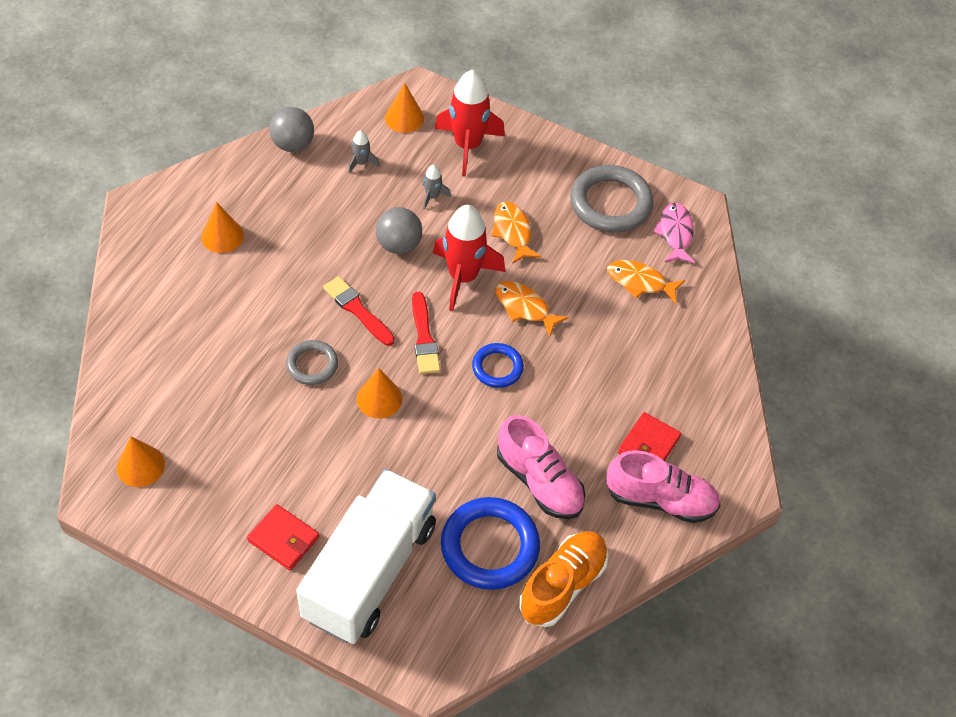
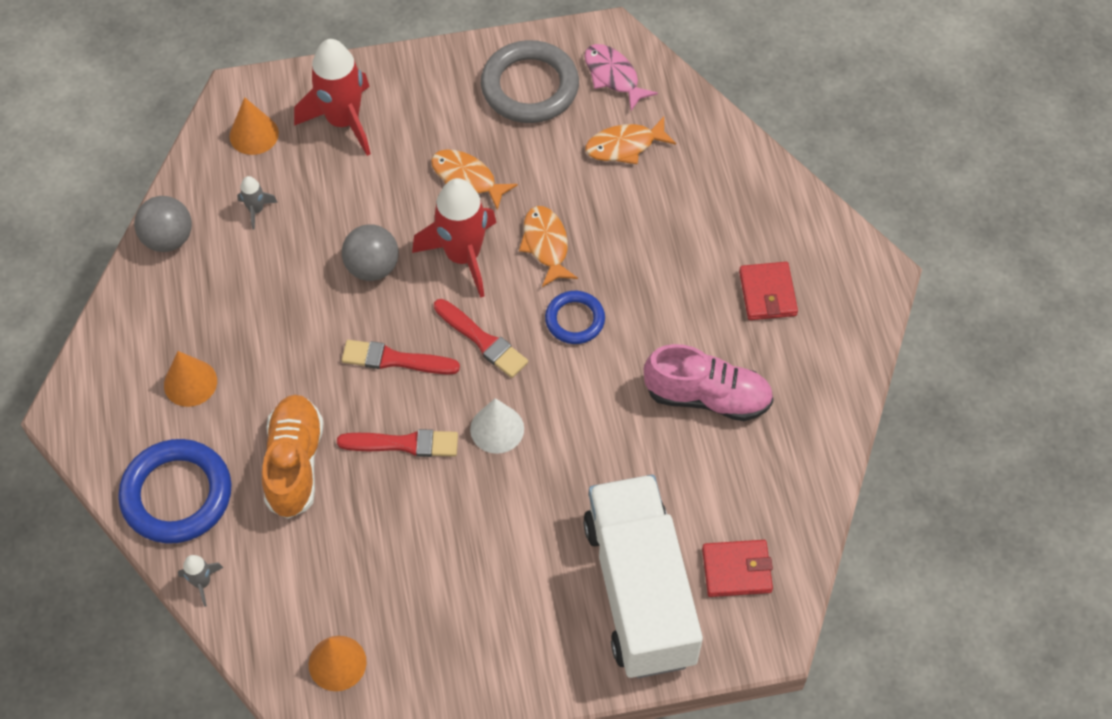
camera: 35 degrees left, 5 degrees up
(283, 539) = (537, 624): red wallet -> red wallet (736, 570)
(312, 365) = (404, 444): grey ring -> red brush
(379, 398) = (497, 429): orange cone -> white cone
(432, 197) = (358, 196): grey rocket -> grey rocket (202, 583)
(490, 546) = (720, 488): blue ring -> blue ring (177, 495)
(524, 308) = (546, 245): orange fish -> orange fish turned 75 degrees clockwise
(562, 585) = (810, 473): orange shoe -> orange shoe (295, 464)
(660, 499) = (820, 335): pink shoe -> none

